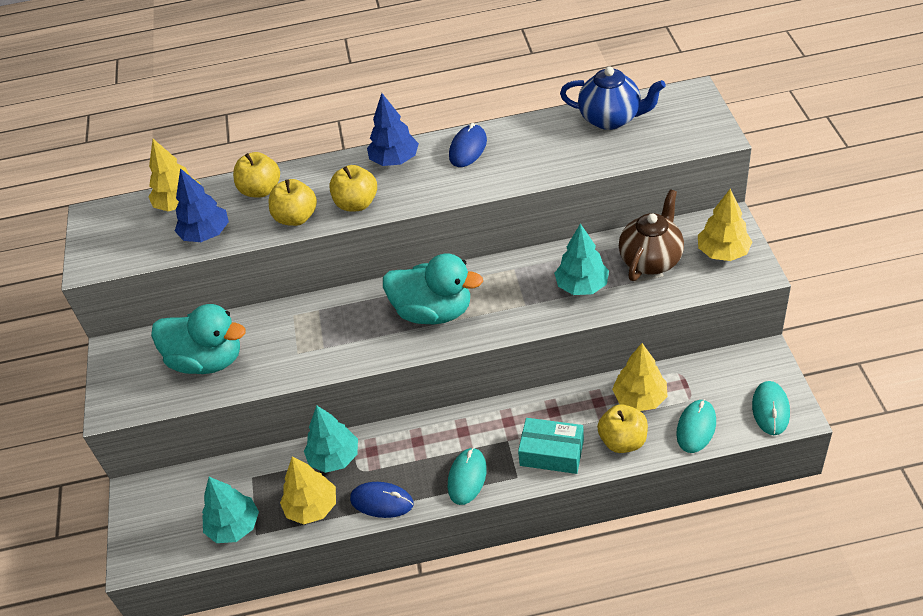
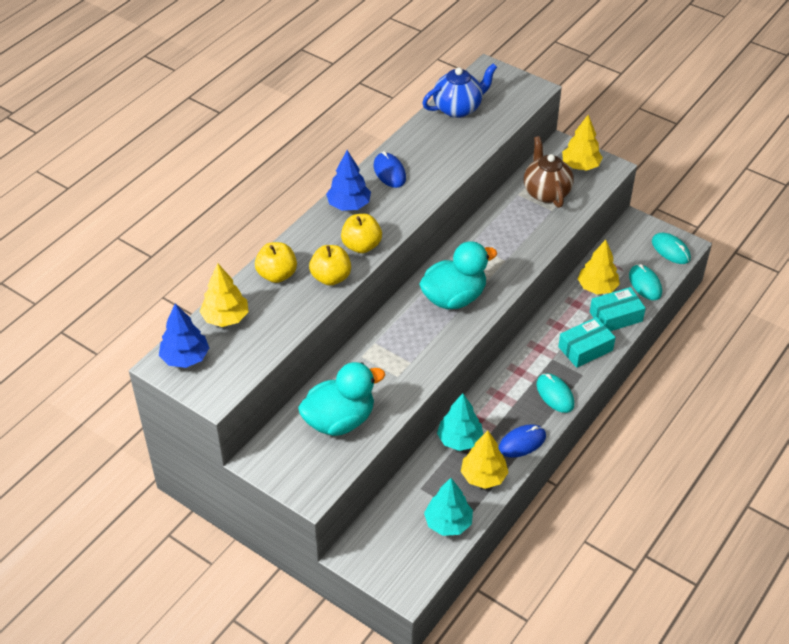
camera: 50 degrees left, 0 degrees up
(206, 234) = (278, 325): blue tree -> blue tree (185, 358)
(582, 286) = (525, 230): turquoise tree -> none
(623, 441) = (616, 316): yellow apple -> turquoise box

